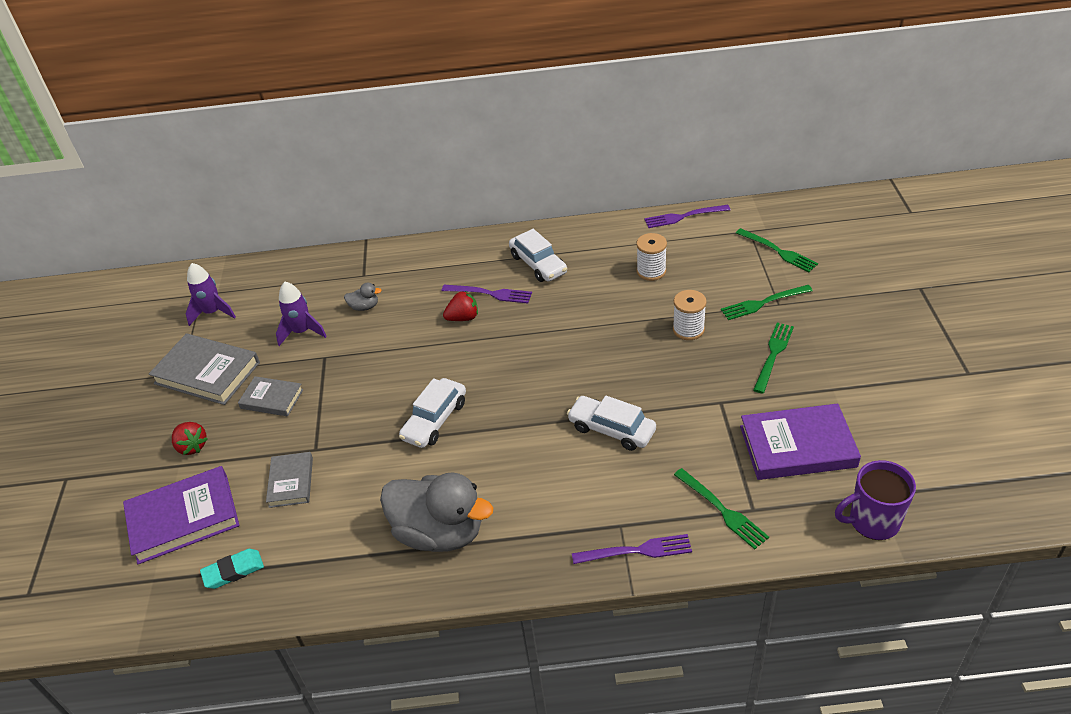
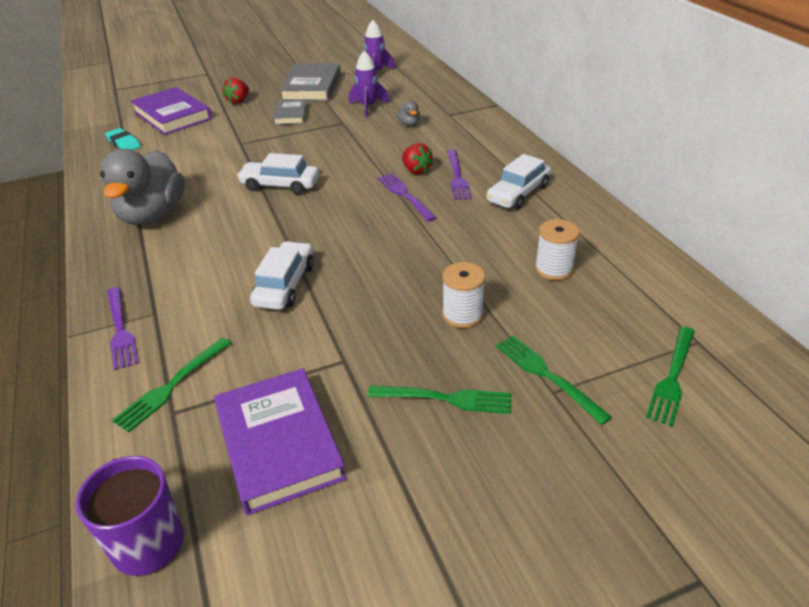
camera: 70 degrees right, 5 degrees down
(291, 482) = (206, 142): grey book -> none
(683, 217) = (680, 277): purple fork -> purple fork (404, 195)

